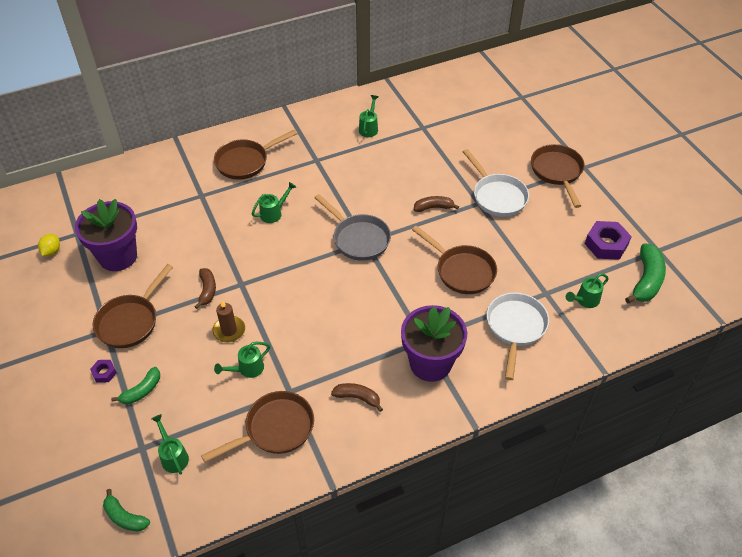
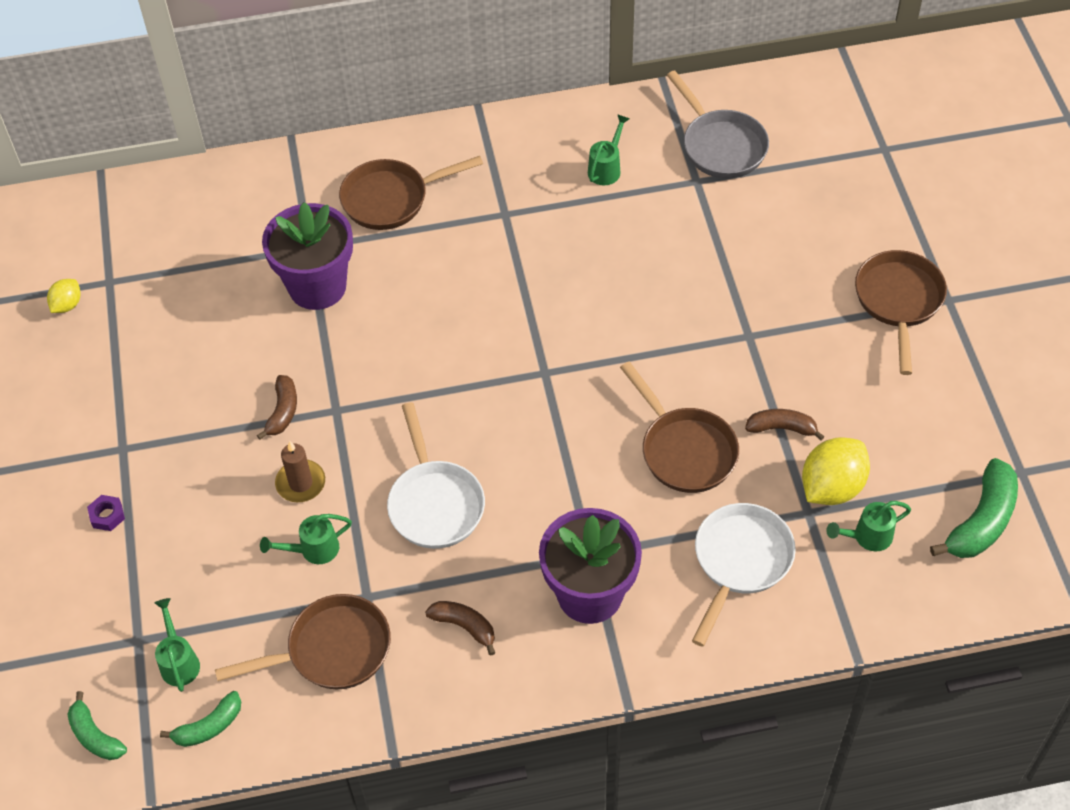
camera: 15 degrees right, 5 degrees up
(118, 256) = (162, 331): purple flower pot -> purple flower pot (317, 286)
(130, 321) = (160, 441): brown pan -> none
(142, 391) = (155, 554): green banana -> green banana (209, 726)
(274, 213) = (414, 298): green watering can -> none
(358, 238) = (535, 365): grey pan -> grey pan (720, 145)
(433, 207) = (671, 331): brown banana -> brown banana (781, 428)
(497, 196) = (782, 329): white pan -> white pan (434, 503)
(554, 277) = (831, 487): none -> yellow lemon
(606, 244) = (936, 446): purple nut -> none

